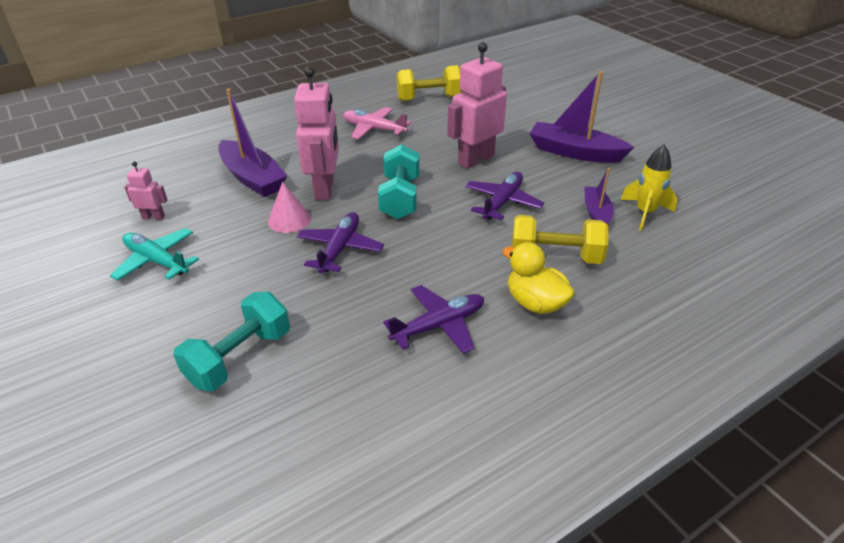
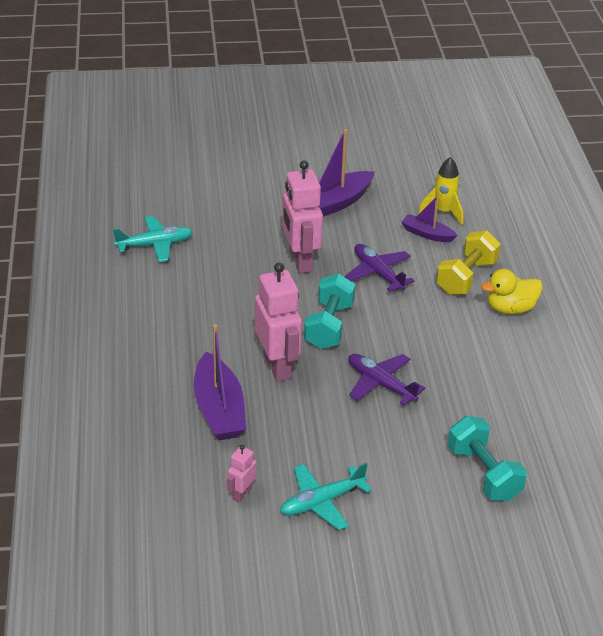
camera: 65 degrees left, 0 degrees up
(252, 178) = (219, 409): purple boat -> purple boat turned 90 degrees clockwise
(289, 220) = (314, 402): pink cone -> none
(325, 188) = (277, 366): pink robot -> pink robot turned 45 degrees clockwise
(374, 129) = (188, 302): pink plane -> none
(400, 198) = (329, 326): turquoise dumbbell -> turquoise dumbbell turned 75 degrees clockwise
(429, 98) = (155, 244): yellow dumbbell -> turquoise plane
(439, 325) = (507, 362): purple plane -> none

